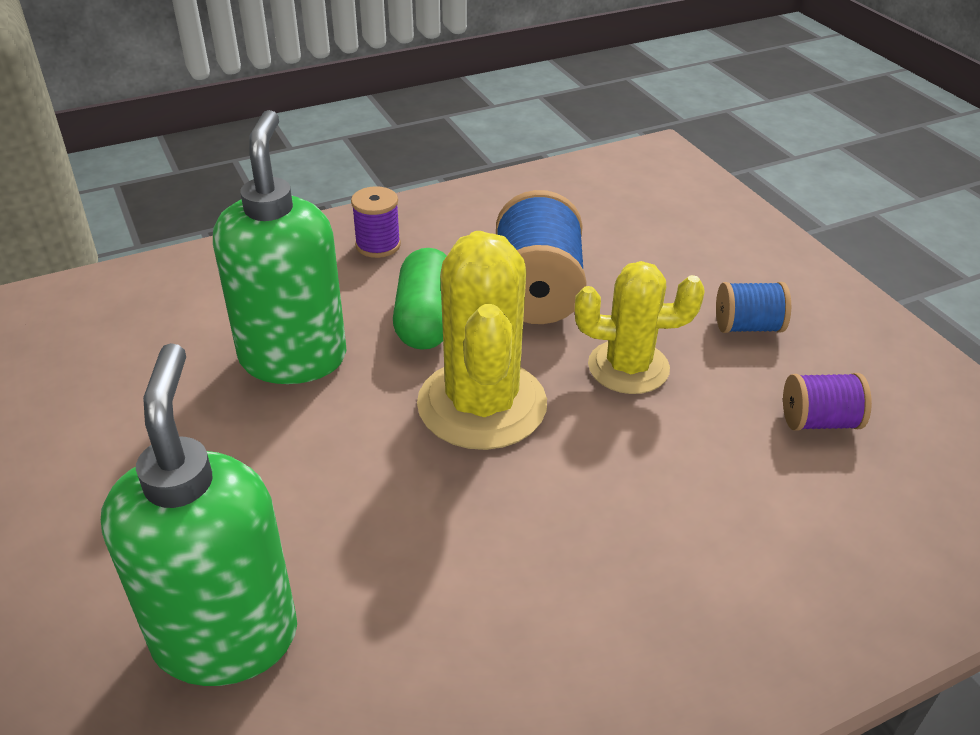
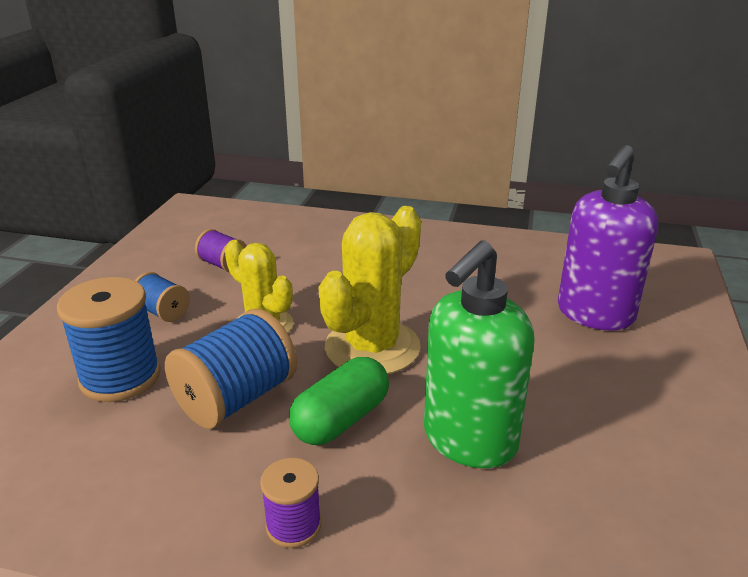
camera: 140 degrees left, 10 degrees down
(226, 637) = (594, 315): green soap dispenser -> purple soap dispenser
(656, 260) = (120, 377): none -> blue spool

